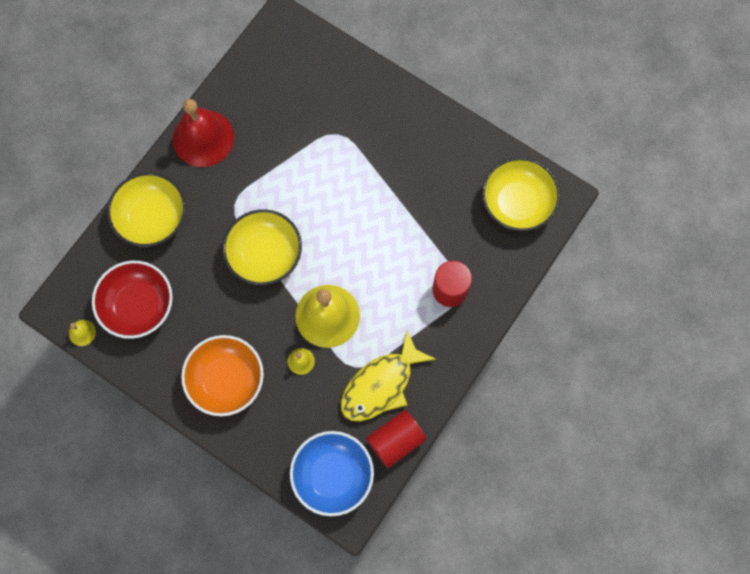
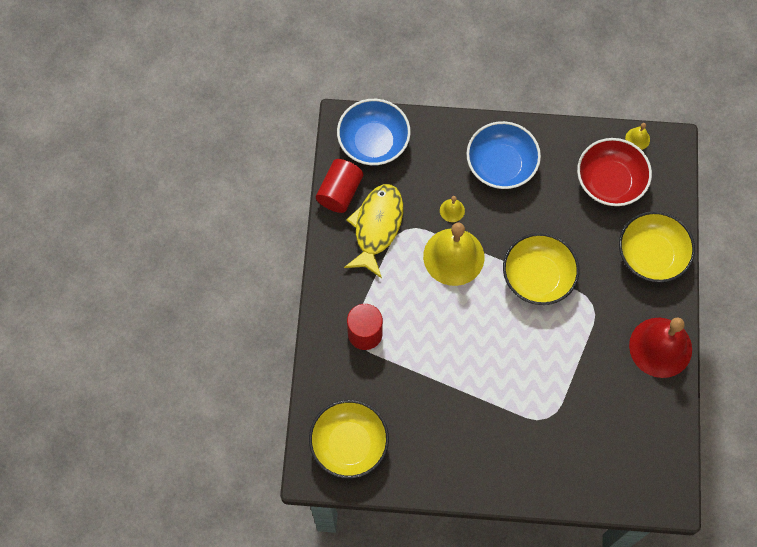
camera: 150 degrees right, 5 degrees down
(226, 379) = (501, 165): orange bowl -> blue bowl

